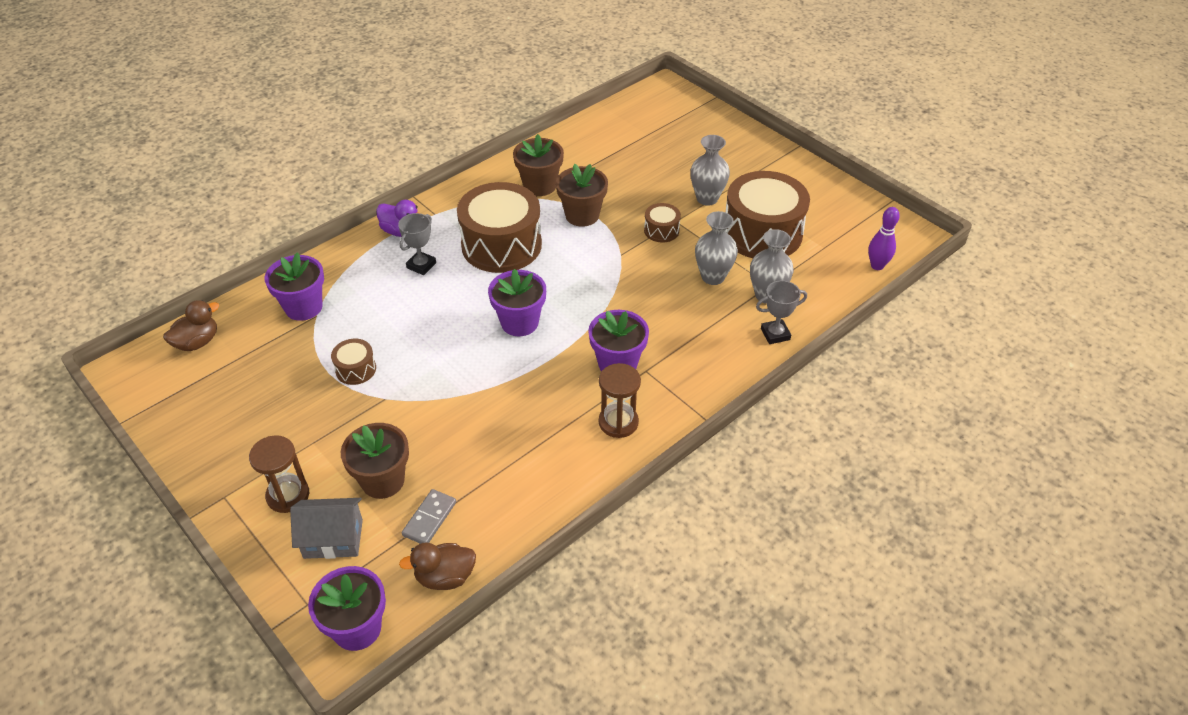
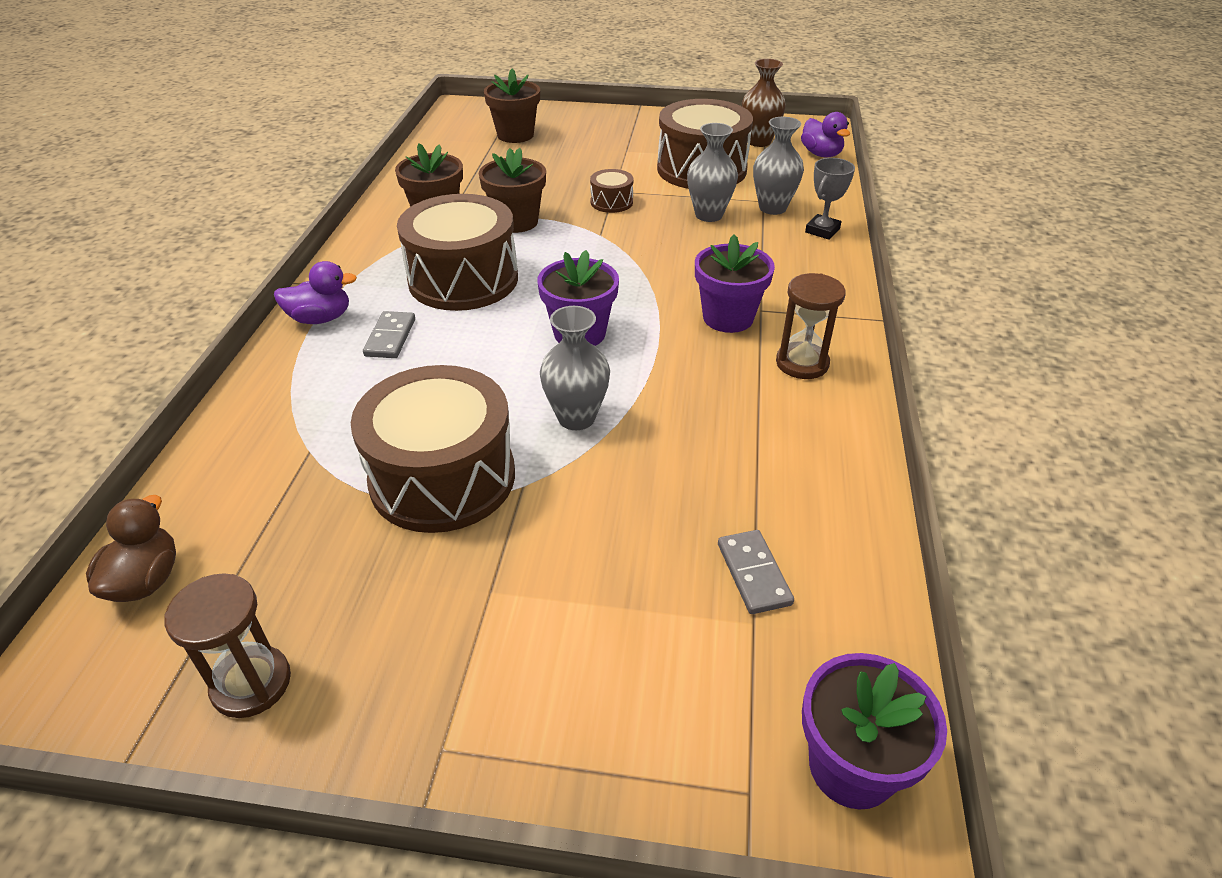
camera: 40 degrees left, 5 degrees down
(288, 495) = (539, 677): brown hourglass -> brown hourglass (251, 683)
(303, 307) = (278, 452): purple flower pot -> none
(333, 539) = (672, 683): grey house -> none
(355, 369) = (442, 477): brown drum -> brown drum, size x2.24
(383, 480) = (641, 572): brown flower pot -> brown flower pot (515, 135)
(421, 265) = (390, 337): grey trophy -> grey domino
(445, 577) = (859, 622): brown duck -> none
(707, 198) = (617, 165): grey vase -> grey vase (576, 417)
(843, 228) = (759, 142): none -> brown vase
(877, 266) = (821, 154): purple bowling pin -> purple duck

